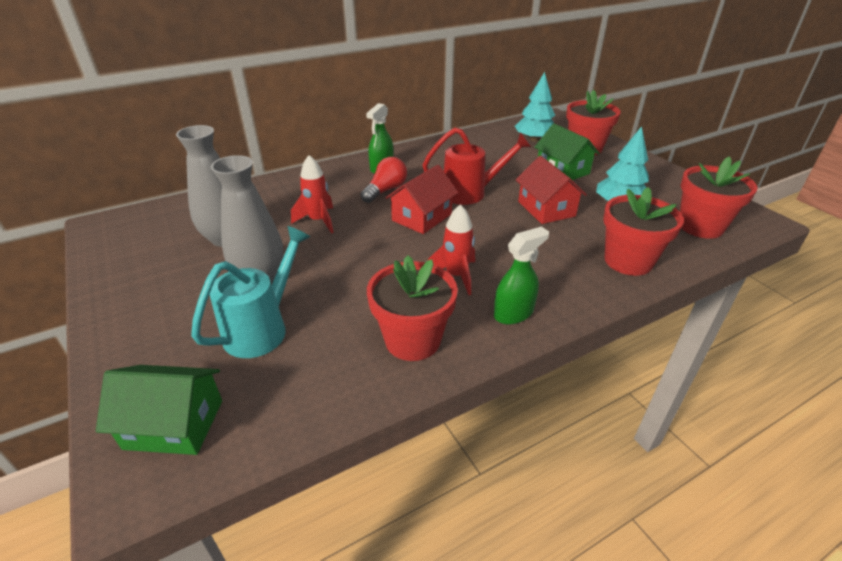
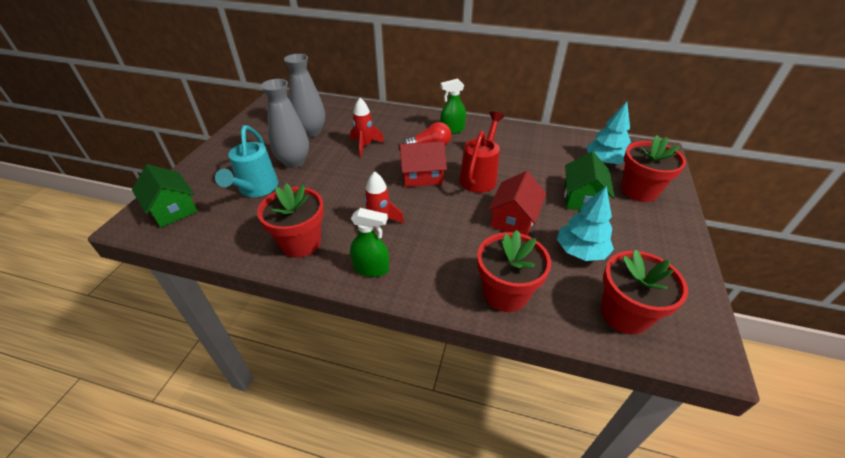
camera: 45 degrees right, 5 degrees up
(262, 328) = (256, 189): turquoise watering can -> turquoise watering can turned 105 degrees clockwise
(470, 193) = (479, 177): red watering can -> red watering can turned 105 degrees counterclockwise

